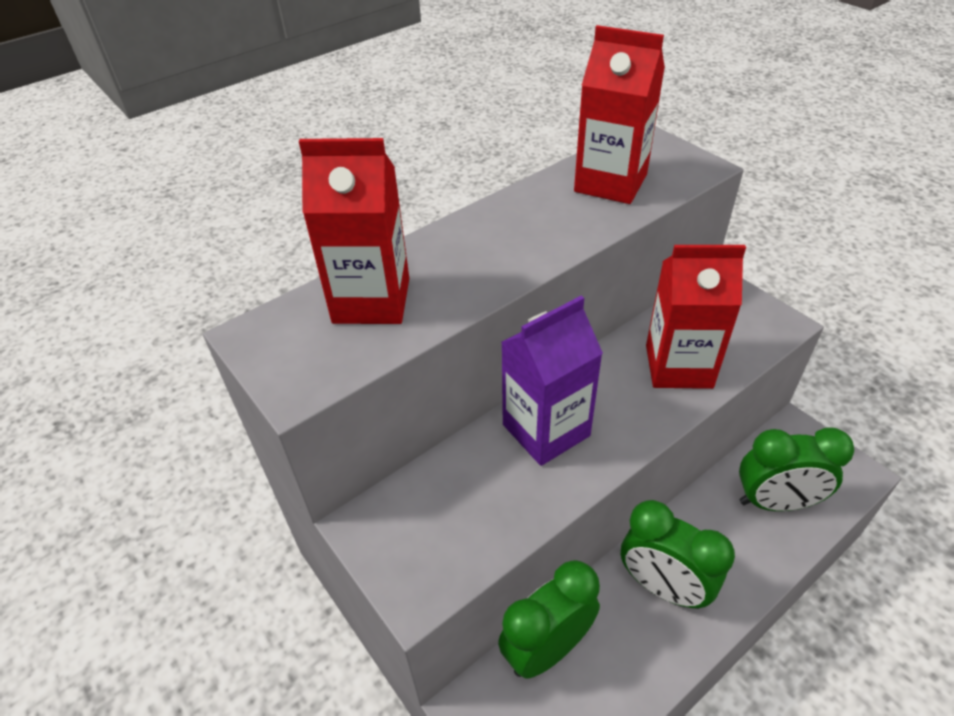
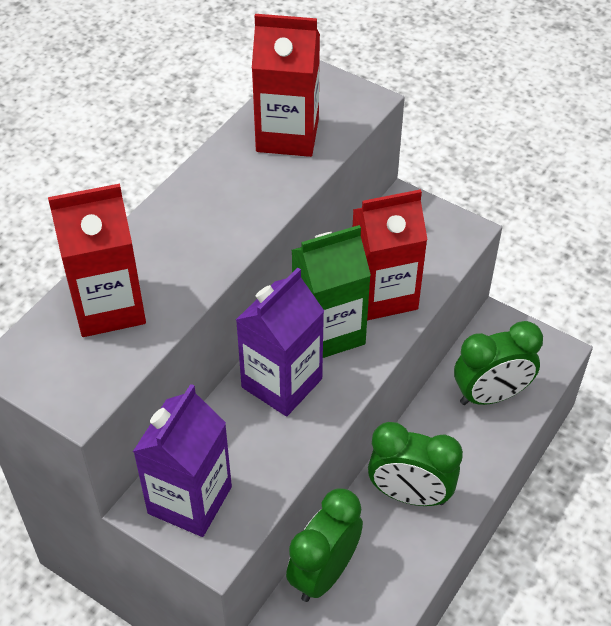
camera: 20 degrees left, 5 degrees up
(409, 529) = (190, 500): none -> purple carton
(610, 390) = (328, 332): none -> green carton

